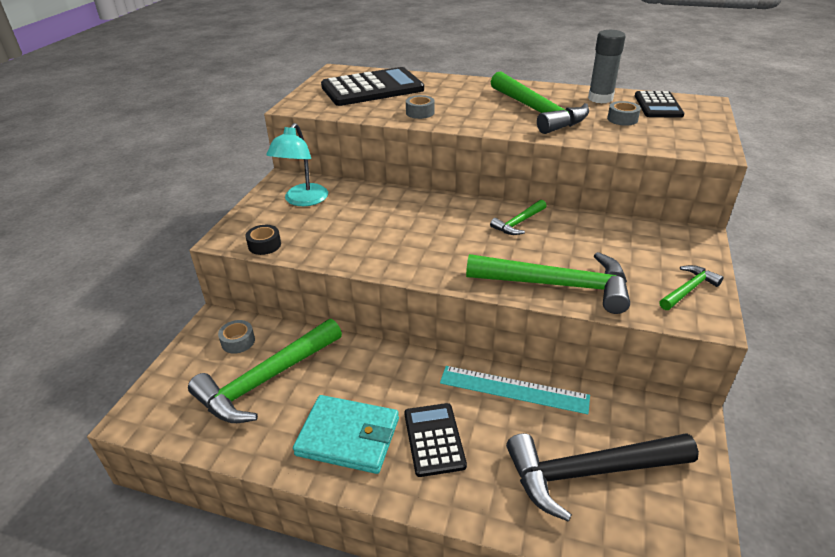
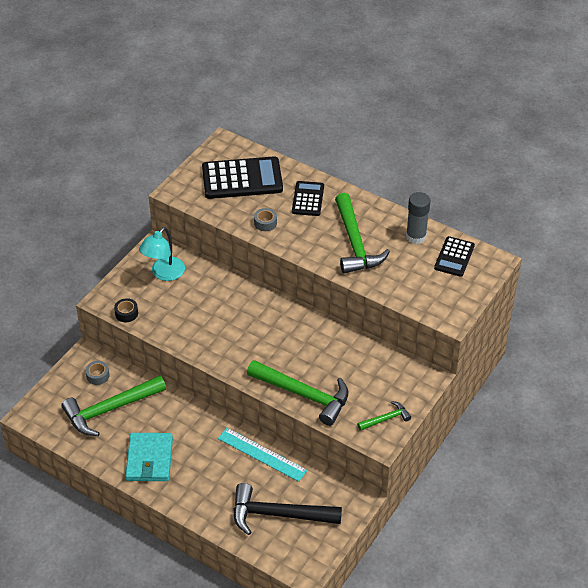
camera: 15 degrees right, 10 degrees up
(348, 436) = (149, 459): turquoise wallet -> turquoise wallet turned 60 degrees clockwise
(434, 439) = (199, 473): black calculator -> black calculator (308, 199)
(518, 223) = (310, 334): green hammer -> none
(622, 119) = (413, 268): grey tape -> none

